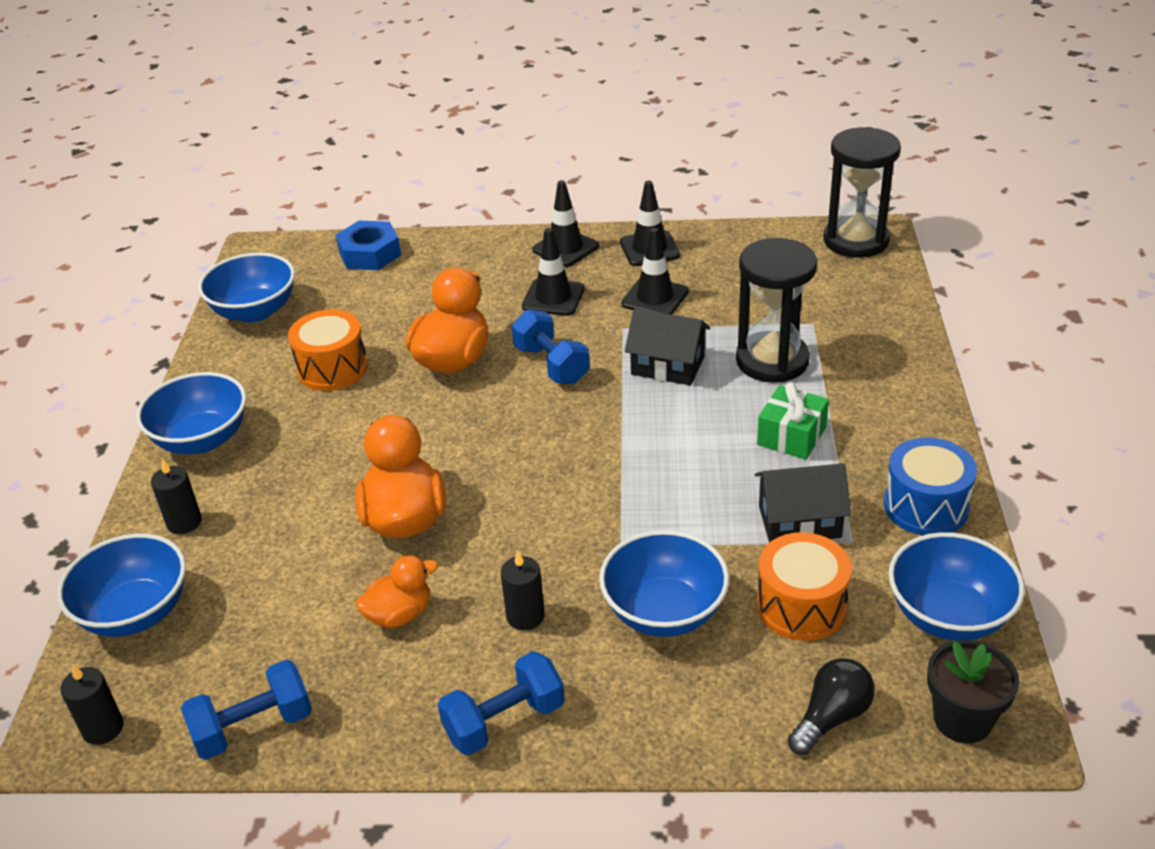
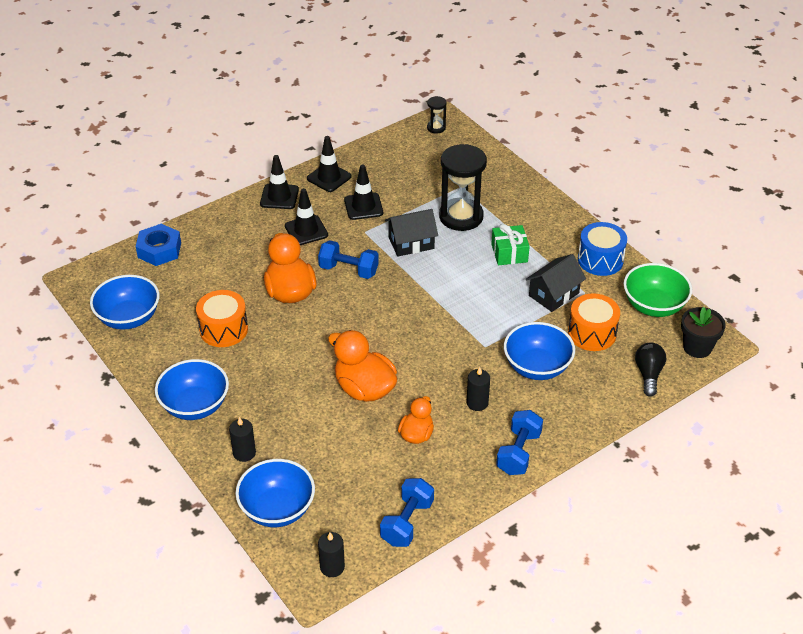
camera: 40 degrees left, 5 degrees up
(855, 240) = (436, 128): black hourglass -> black hourglass, size x0.46
(948, 615) = (653, 306): blue bowl -> green bowl

